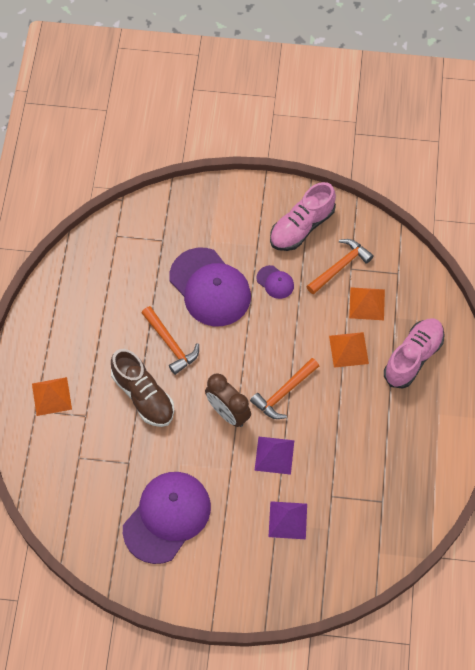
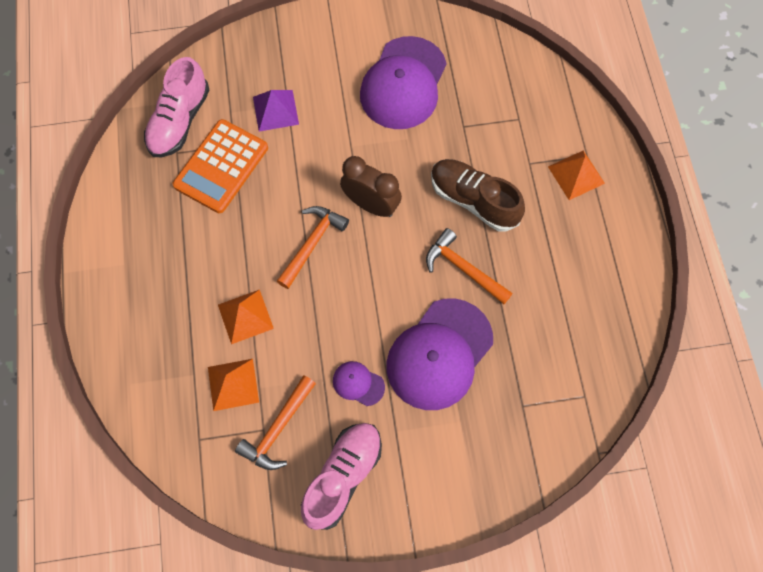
camera: 165 degrees right, 5 degrees up
(210, 287) = (439, 354): purple cap -> purple cap turned 90 degrees counterclockwise
(274, 455) = (306, 172): purple pyramid -> none
(346, 478) = (221, 166): none -> orange calculator
(413, 357) = (163, 326): pink shoe -> pink shoe (179, 121)

